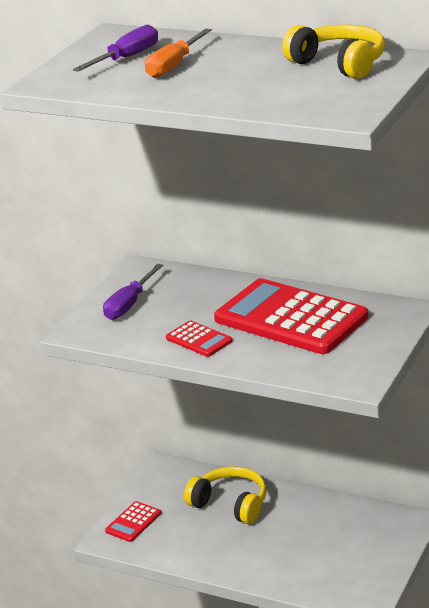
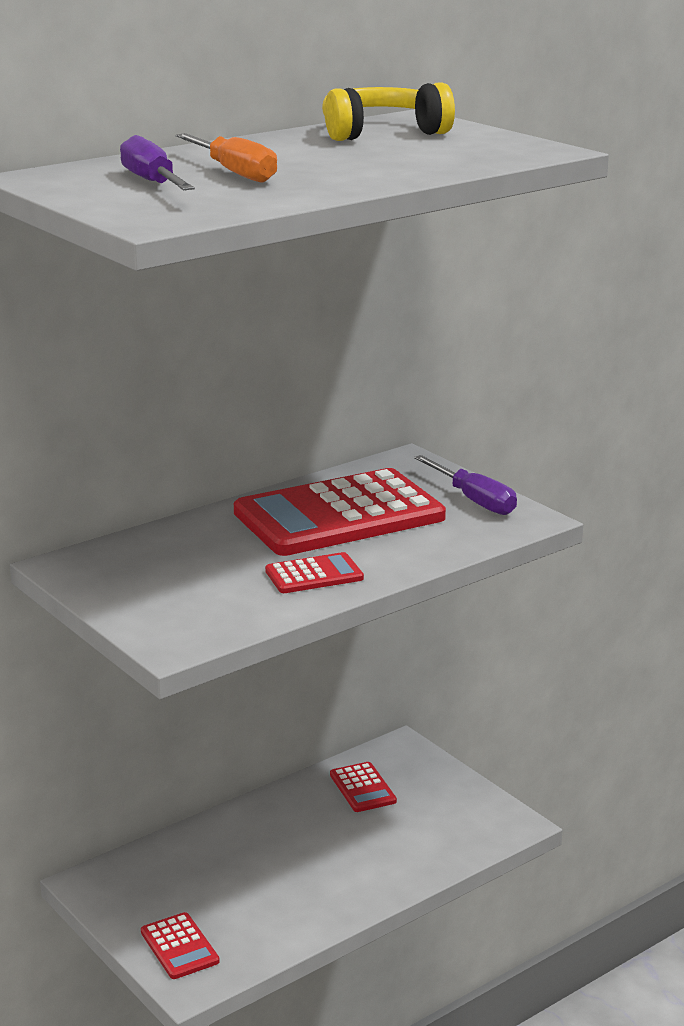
camera: 65 degrees left, 5 degrees down
(129, 304) = (155, 594): purple screwdriver -> purple screwdriver (474, 500)
(230, 504) = (232, 855): yellow headphones -> none
(347, 524) = (362, 788): none -> red calculator

